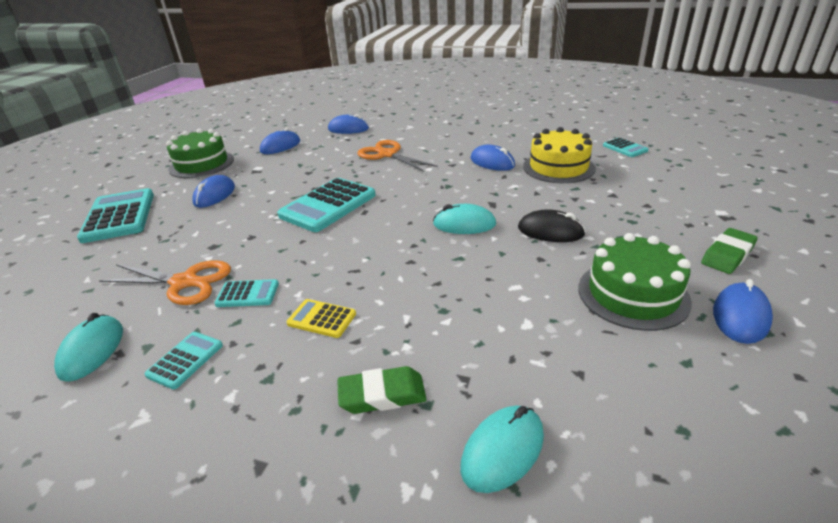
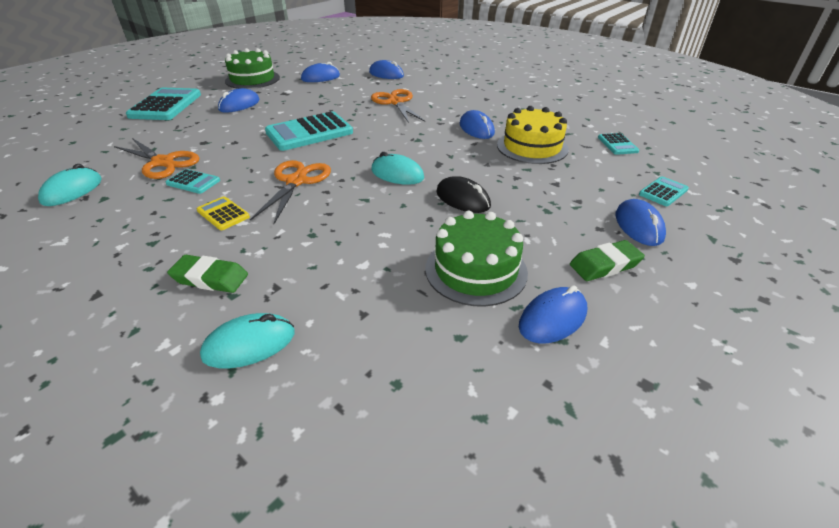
camera: 20 degrees right, 5 degrees up
(185, 360) = (116, 214): turquoise calculator -> turquoise calculator (663, 192)
(368, 260) = (296, 181): none -> orange scissors
(715, 213) = (638, 226): none -> blue mouse

